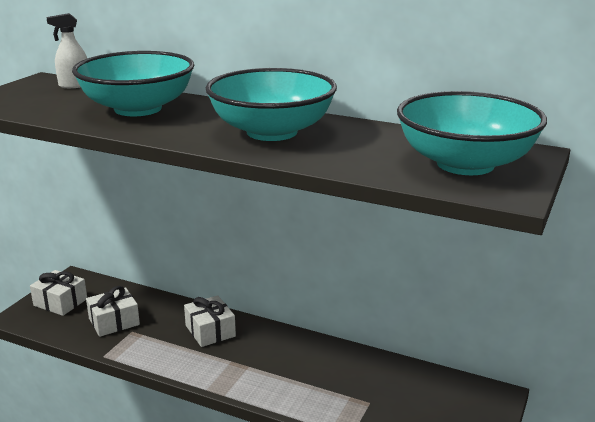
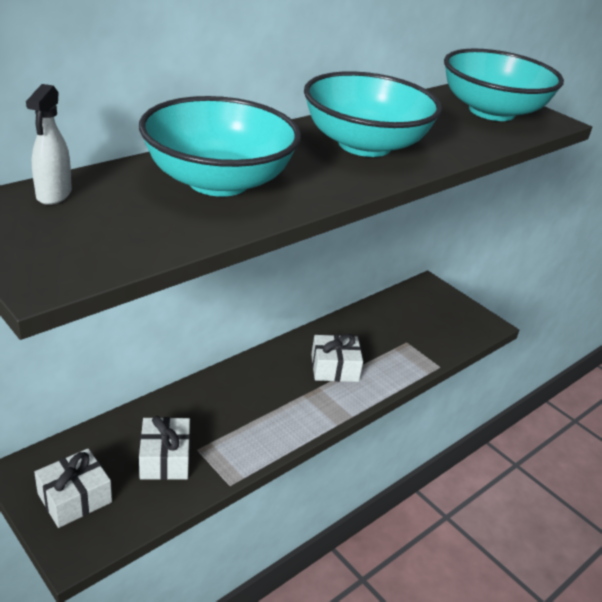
camera: 70 degrees left, 10 degrees up
(210, 331) = (242, 392): white gift -> white gift (334, 368)

